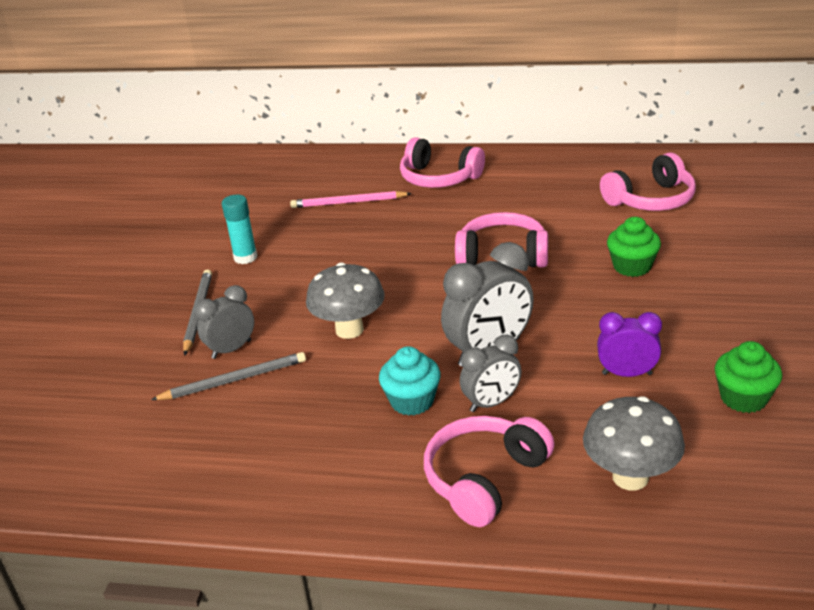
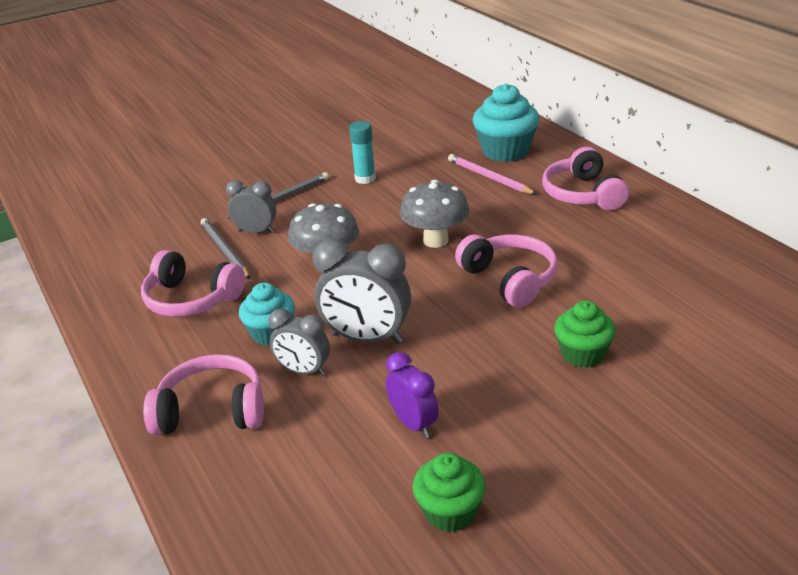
camera: 50 degrees right, 0 degrees up
(234, 380) = (224, 250): grey pencil -> grey pencil turned 150 degrees counterclockwise
(323, 179) = (505, 151): none -> turquoise cupcake
(630, 477) = (275, 487): grey mushroom -> grey mushroom (436, 240)
(651, 200) = (715, 314): pink headphones -> pink headphones (191, 299)

